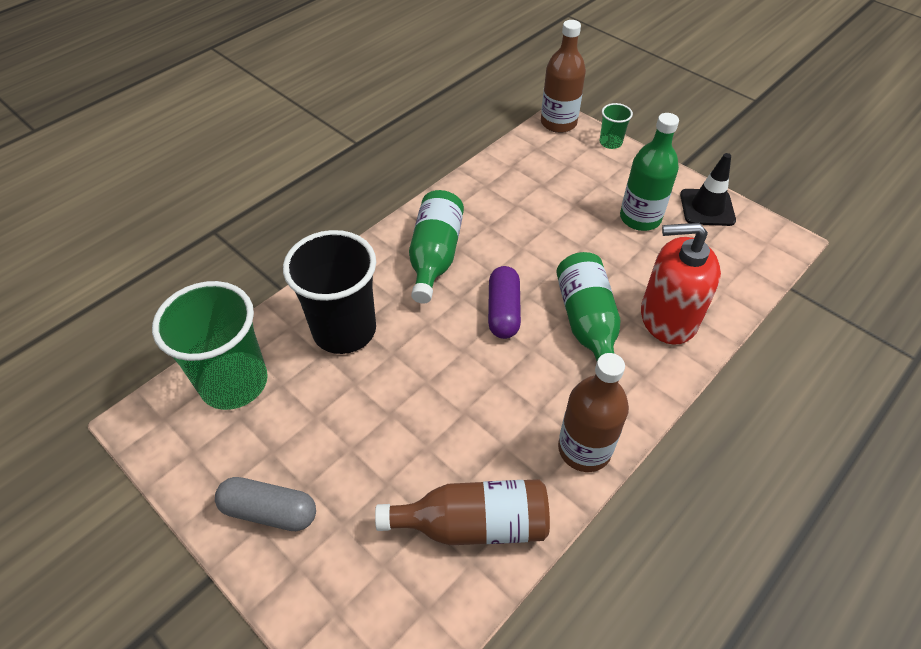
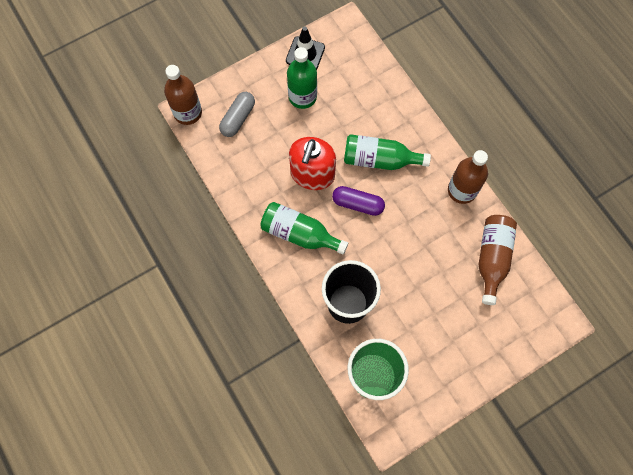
camera: 75 degrees left, 20 degrees up
(269, 511) = (463, 363): grey capsule -> grey capsule (238, 118)
(610, 142) = (222, 86): green cup -> none
(668, 317) = (387, 114): red soap dispenser -> red soap dispenser (312, 174)

